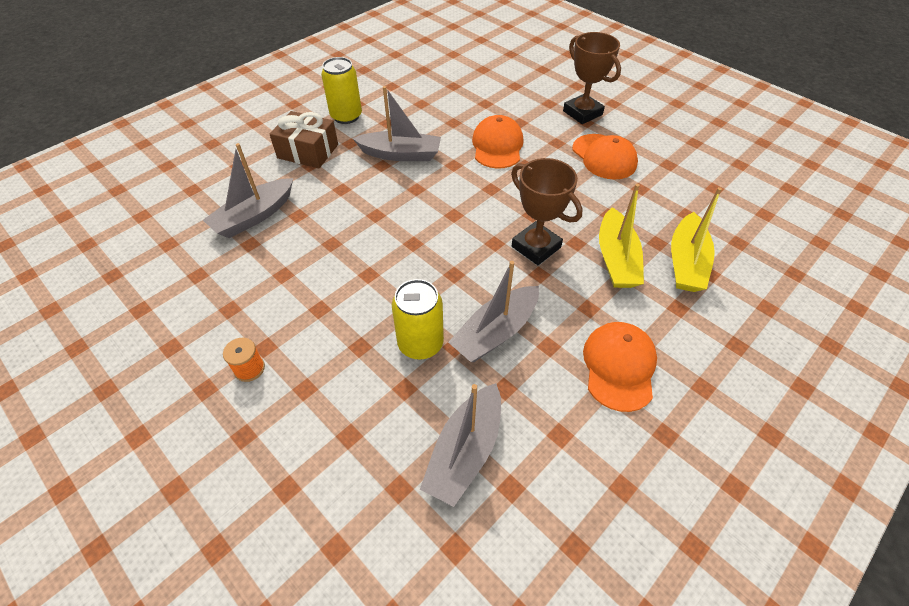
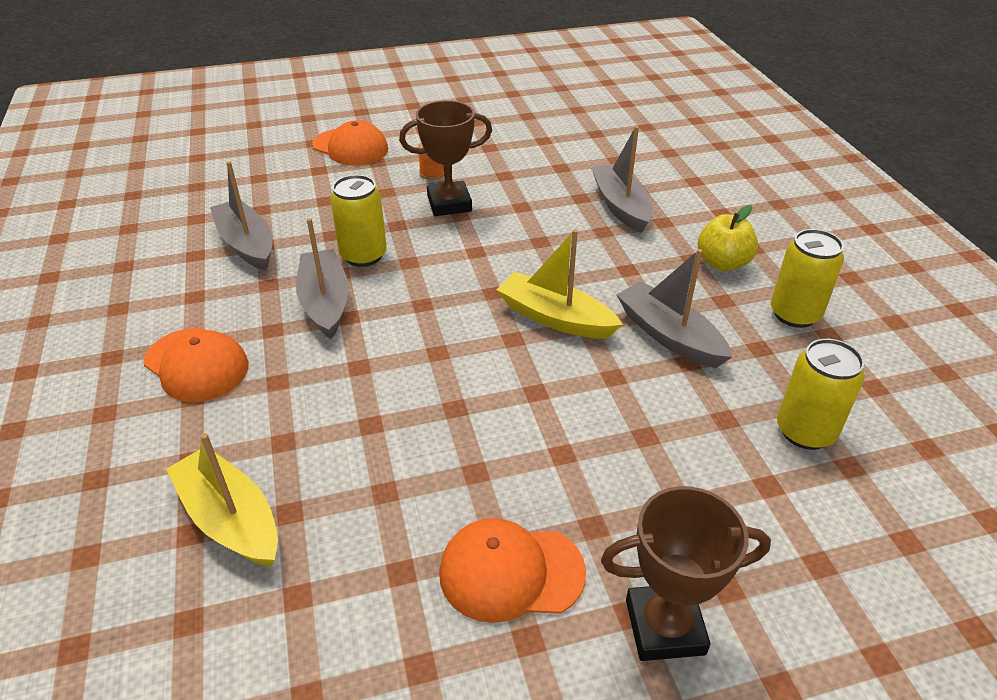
camera: 120 degrees right, 10 degrees down
(308, 151) = (722, 263): brown gift -> yellow apple
(401, 154) = (669, 335): grey boat -> grey boat turned 105 degrees clockwise
(441, 99) = (805, 431): none -> yellow can
(497, 146) = (629, 443): orange cap -> orange cap (350, 147)
(536, 247) = (399, 383): brown trophy -> brown trophy (449, 204)
(616, 259) = (309, 447): yellow boat -> yellow boat (555, 318)

